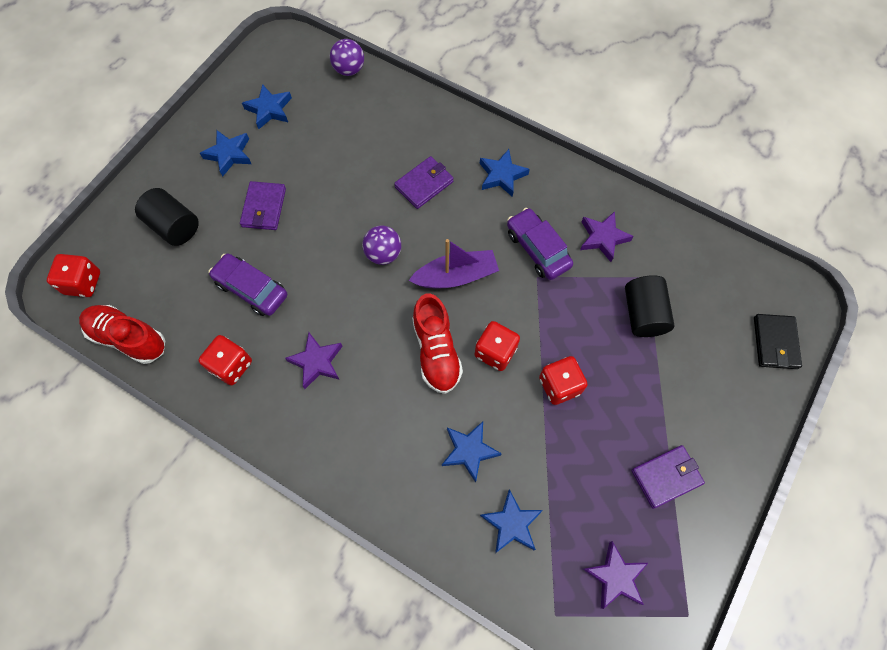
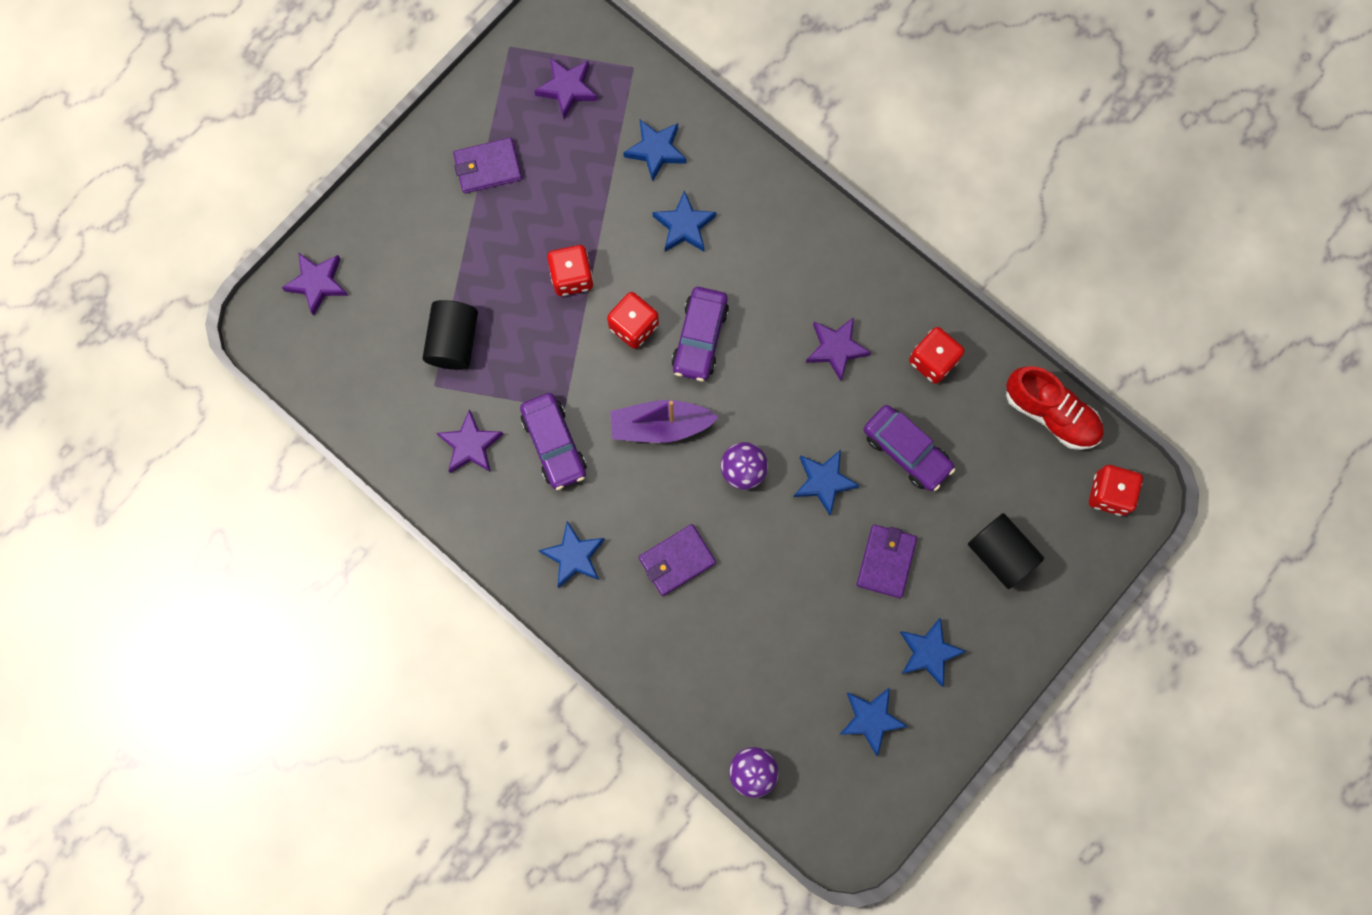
camera: 170 degrees left, 10 degrees up
(317, 255) = (824, 481): none -> blue star
(436, 351) = (700, 338): red shoe -> purple car
(775, 343) = (317, 283): black wallet -> purple star

